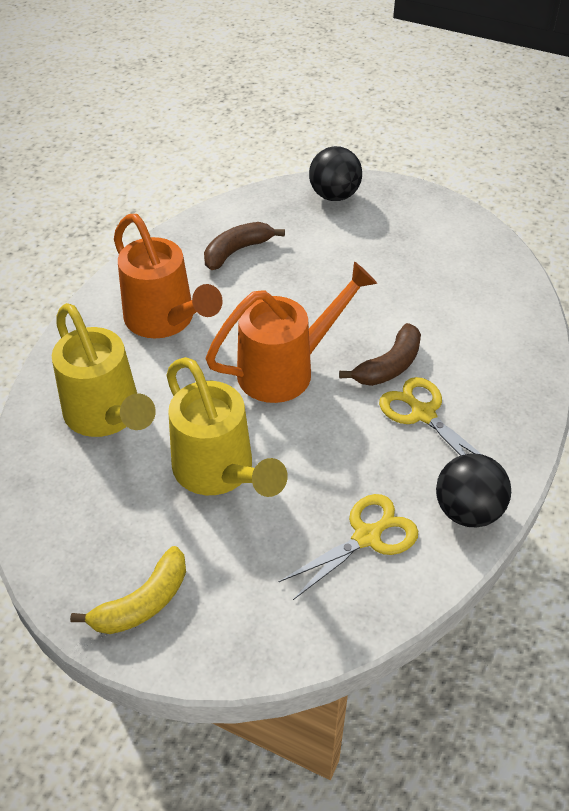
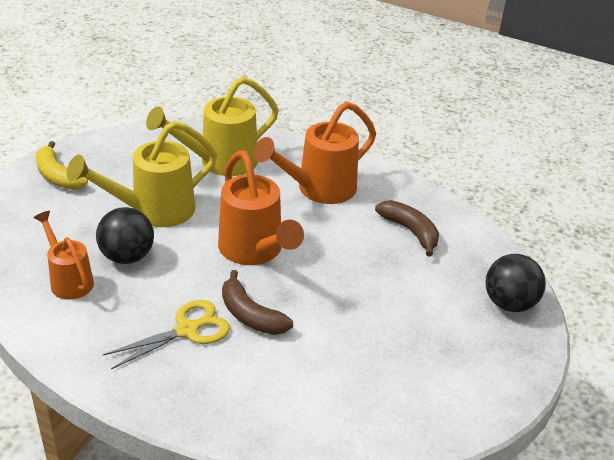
camera: 90 degrees right, 10 degrees down
(367, 537) = (69, 280): yellow scissors -> orange watering can
(467, 511) = (72, 343): black ball -> black ball (127, 257)

